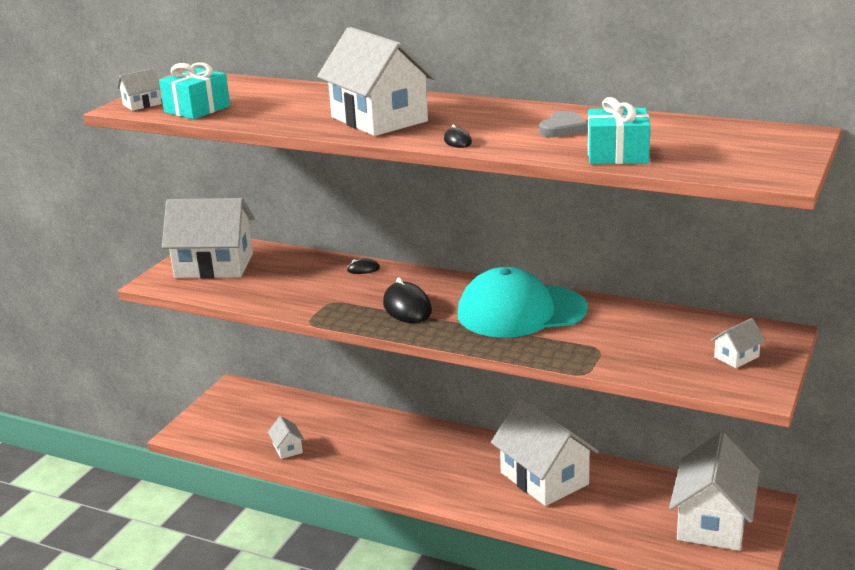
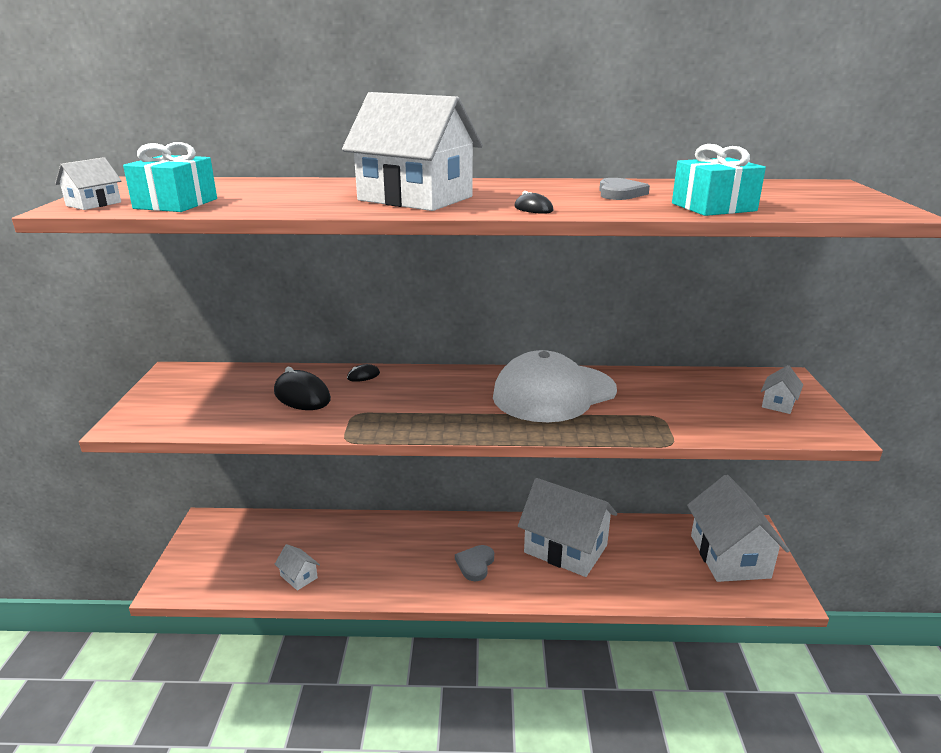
camera: 25 degrees left, 0 degrees up
(214, 266) = (191, 395): white house -> none
(407, 307) = (440, 407): black mouse -> black mouse (302, 396)
(447, 472) = (475, 564): none -> grey heart
(521, 311) = (554, 393): turquoise cap -> white cap

